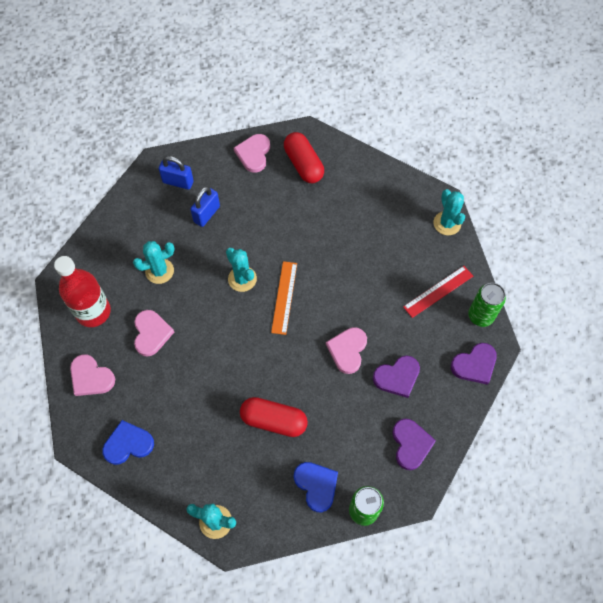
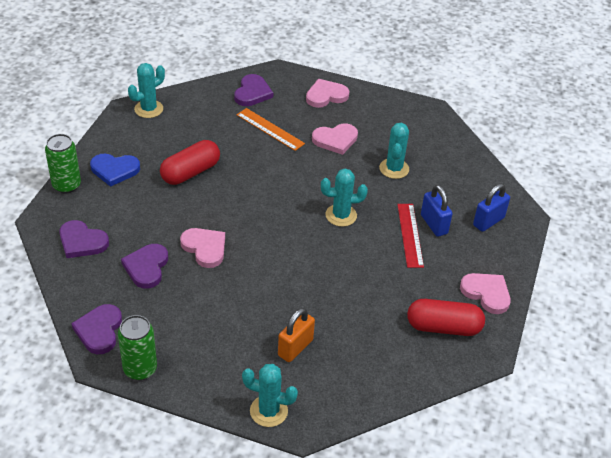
camera: 120 degrees right, 20 degrees down
(93, 312) = (385, 118): red bottle -> none
(128, 444) = (252, 93): blue heart -> purple heart
(151, 333) = (335, 140): pink heart -> pink heart turned 45 degrees counterclockwise
(284, 297) = (297, 233): orange ruler -> orange ruler (270, 129)
(388, 237) = (295, 348): none -> orange padlock
(438, 291) = (198, 351): red ruler -> red ruler (410, 235)

